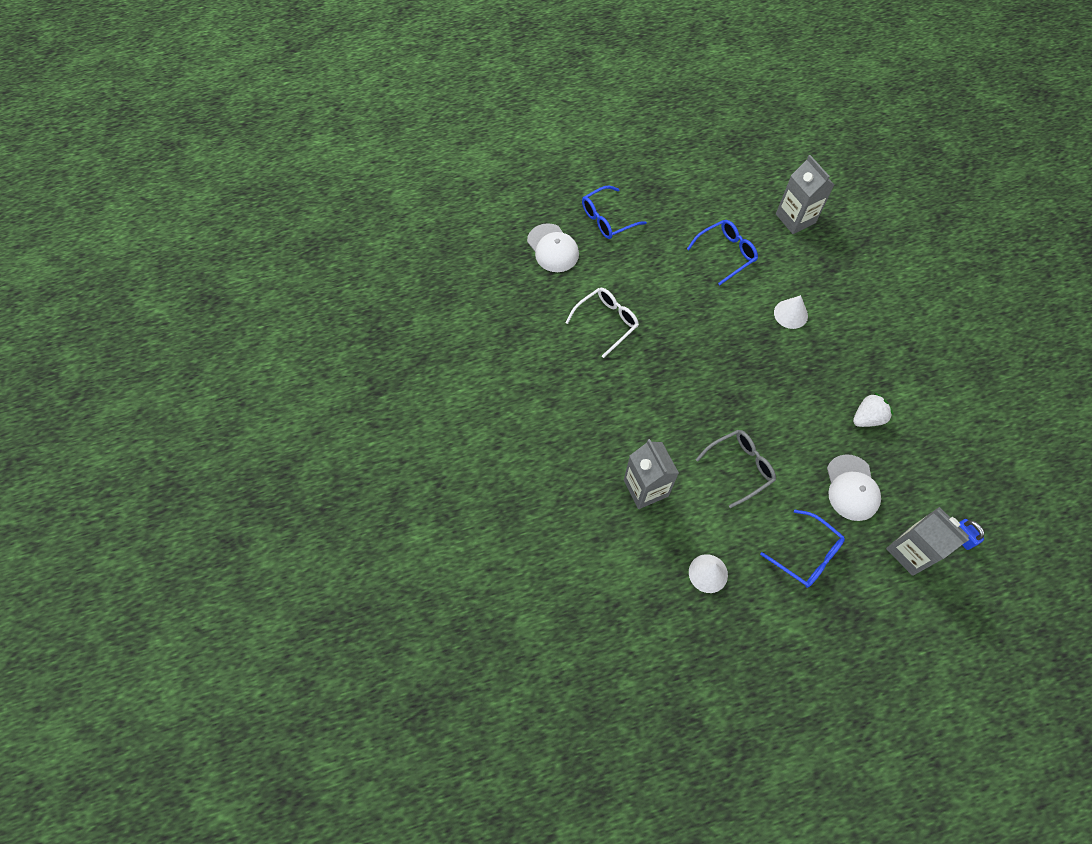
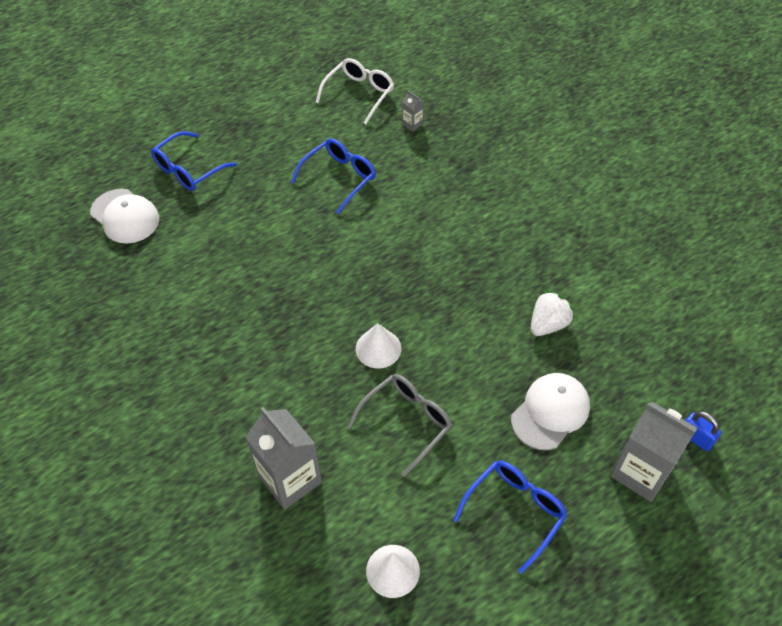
camera: 15 degrees left, 10 degrees down
(607, 322) = (206, 286): white glasses -> white glasses (359, 94)
(790, 314) = (430, 227): white cone -> white cone (378, 348)
(795, 218) = (412, 124): grey carton -> grey carton, size x0.44
(807, 555) = (515, 511): blue glasses -> blue glasses turned 75 degrees counterclockwise
(852, 488) = (550, 412): white cap -> white cap turned 120 degrees counterclockwise

